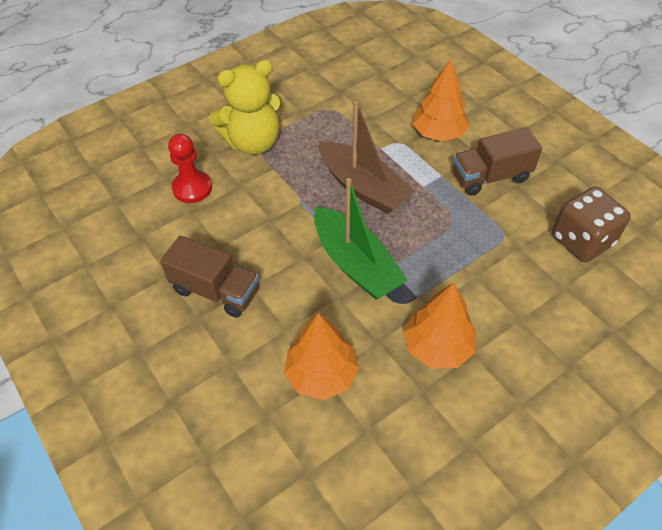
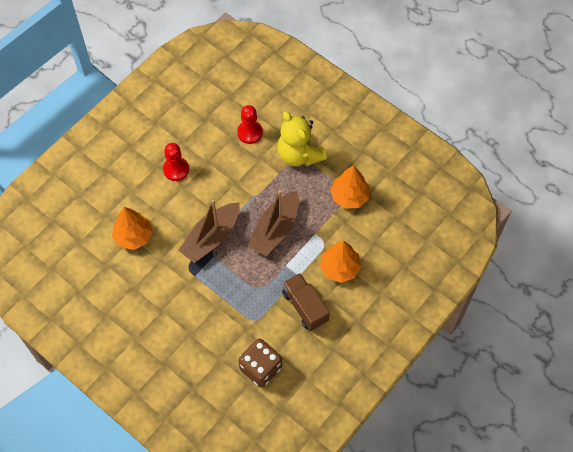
camera: 75 degrees right, 10 degrees up
(216, 291) = (176, 169): brown truck -> red pawn
(355, 264) = (211, 237): green boat -> brown boat
(438, 346) = (162, 291): orange tree -> orange tree (349, 196)

